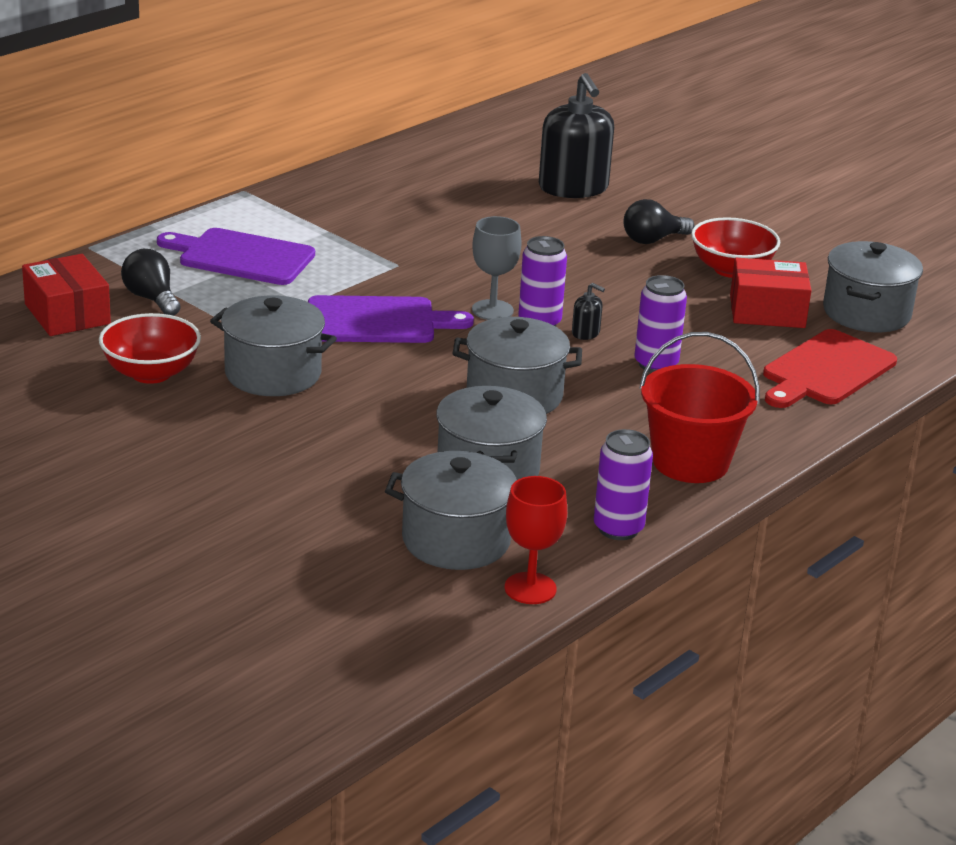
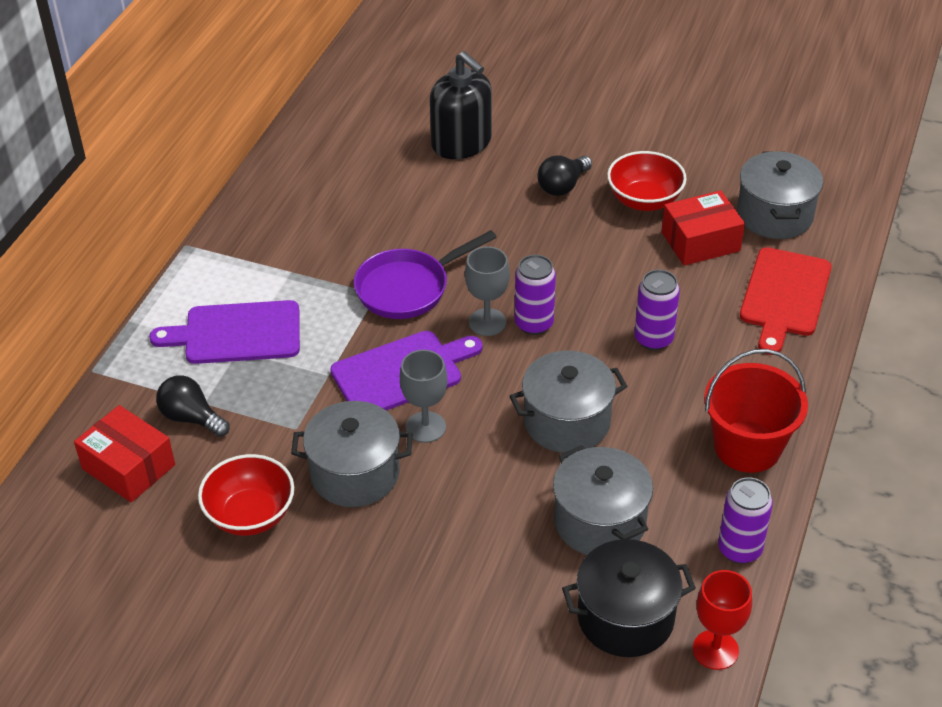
camera: 20 degrees left, 15 degrees up
(369, 362) = (425, 427): none -> grey goblet
(433, 269) = (408, 288): none -> purple pan
(456, 540) = (625, 618): grey pot -> black pot
(585, 333) = (577, 322): black soap dispenser -> none

